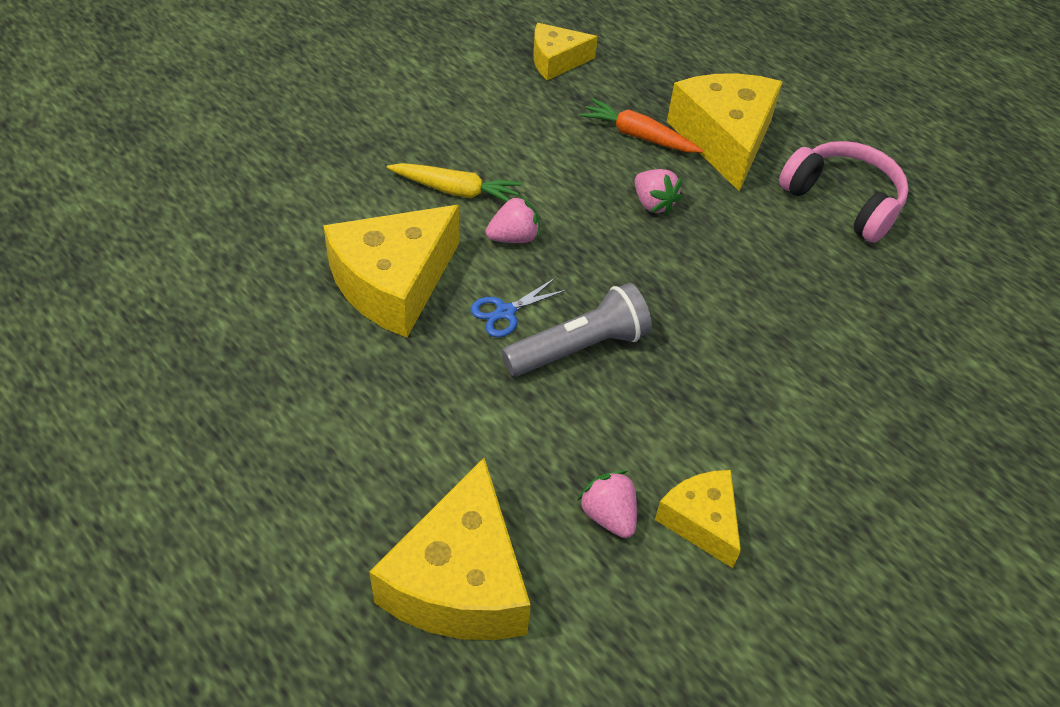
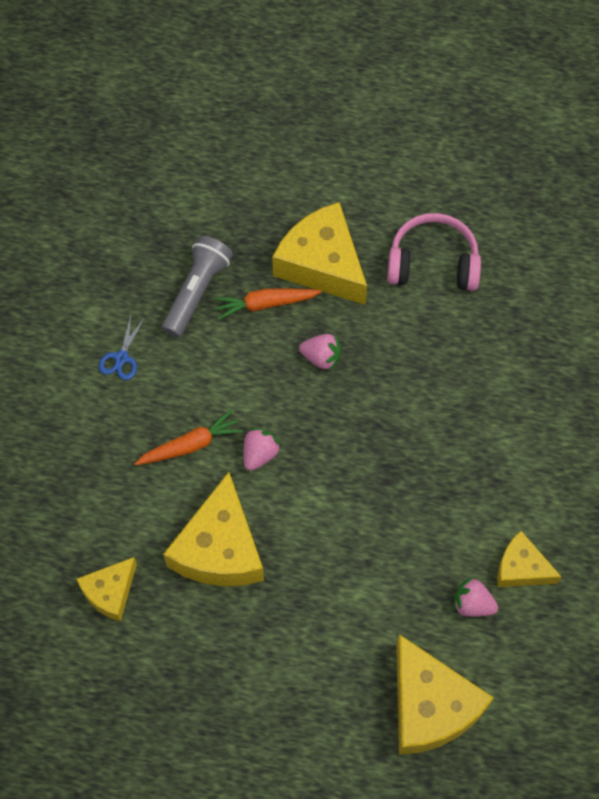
camera: 35 degrees left, 15 degrees up
(456, 190) = (190, 445): yellow carrot -> orange carrot
(505, 312) = (304, 515): blue scissors -> blue scissors (121, 358)
(556, 61) = (153, 274): yellow cheese -> yellow cheese (110, 592)
(579, 348) = (368, 506): grey flashlight -> grey flashlight (197, 292)

